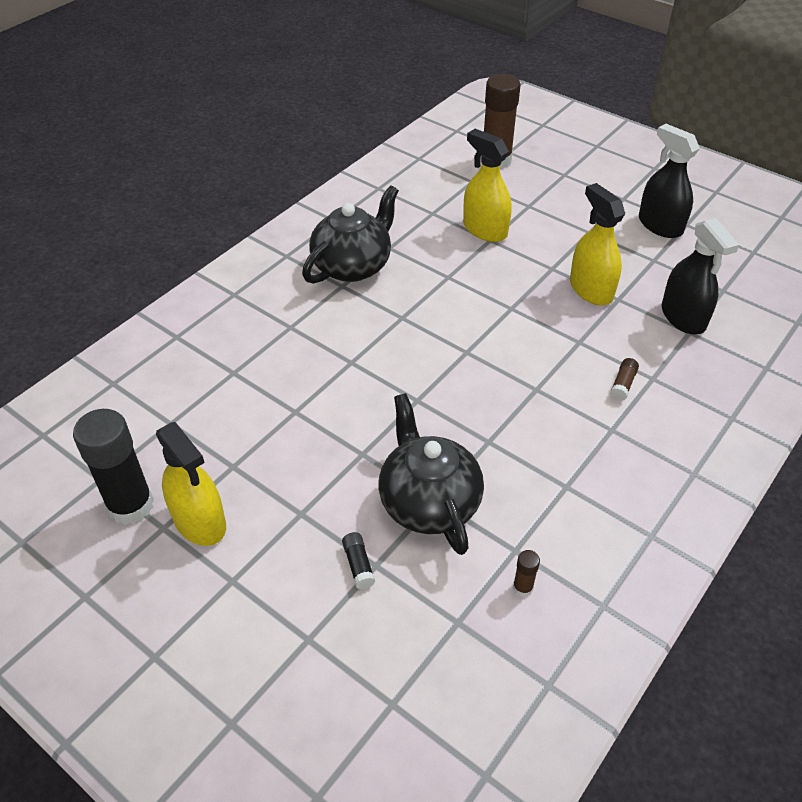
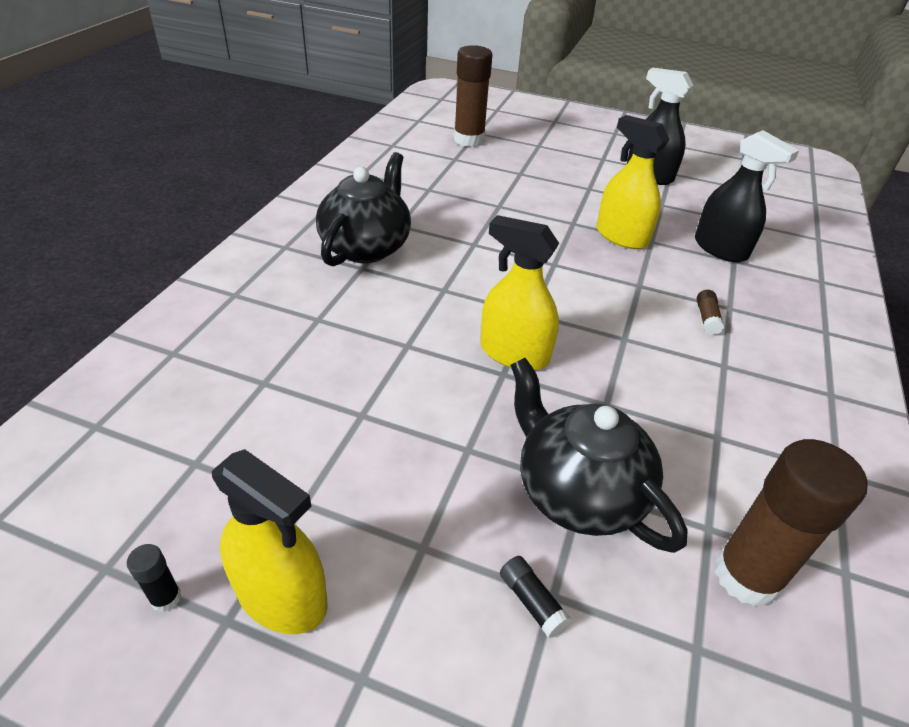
camera: 20 degrees left, 5 degrees down
(131, 505) = (166, 598): black glue stick -> black glue stick, size x0.42
(485, 229) = (489, 197): yellow spray bottle -> yellow spray bottle (514, 353)
(522, 587) = (747, 575): brown glue stick -> brown glue stick, size x2.39

